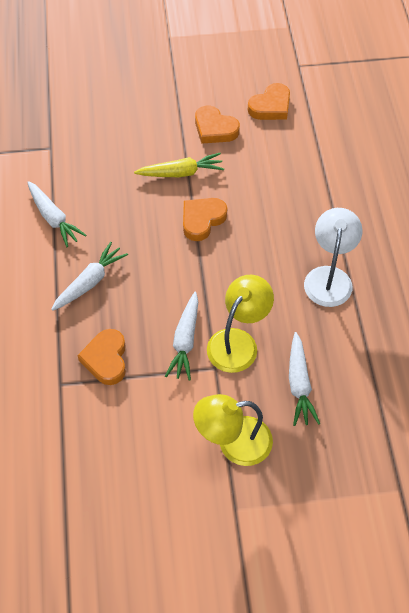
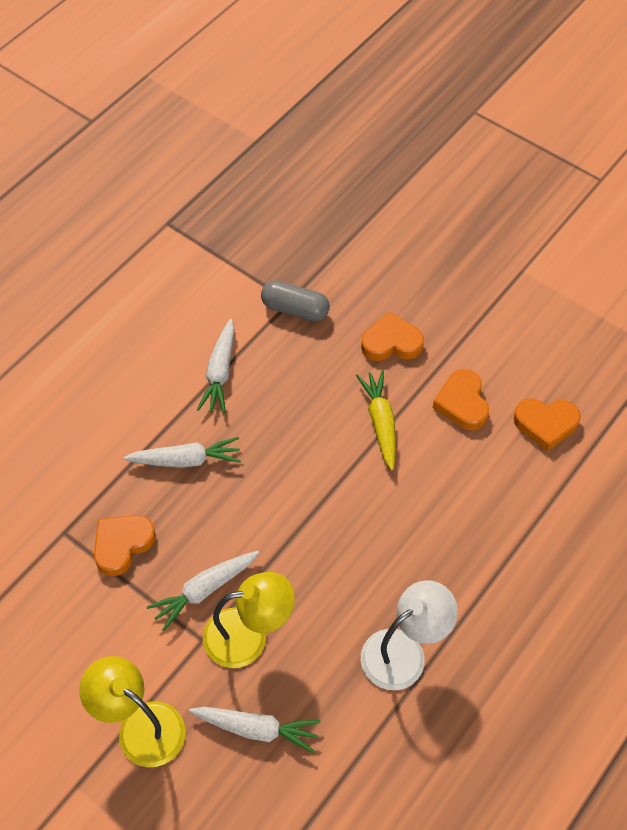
camera: 45 degrees right, 0 degrees up
(59, 150) = (295, 309): none -> grey capsule
(181, 172) = (380, 422): yellow carrot -> yellow carrot turned 135 degrees counterclockwise
(202, 220) = (348, 486): orange heart -> orange heart (391, 342)
(299, 384) = (257, 729): white carrot -> white carrot turned 120 degrees counterclockwise

